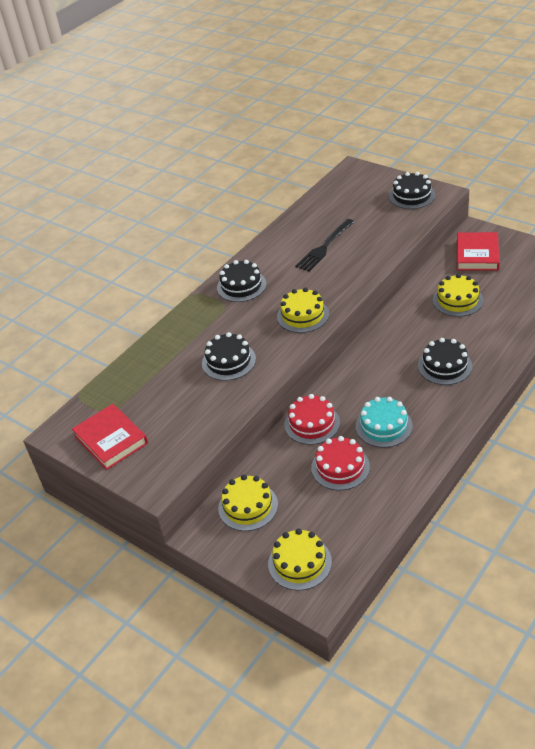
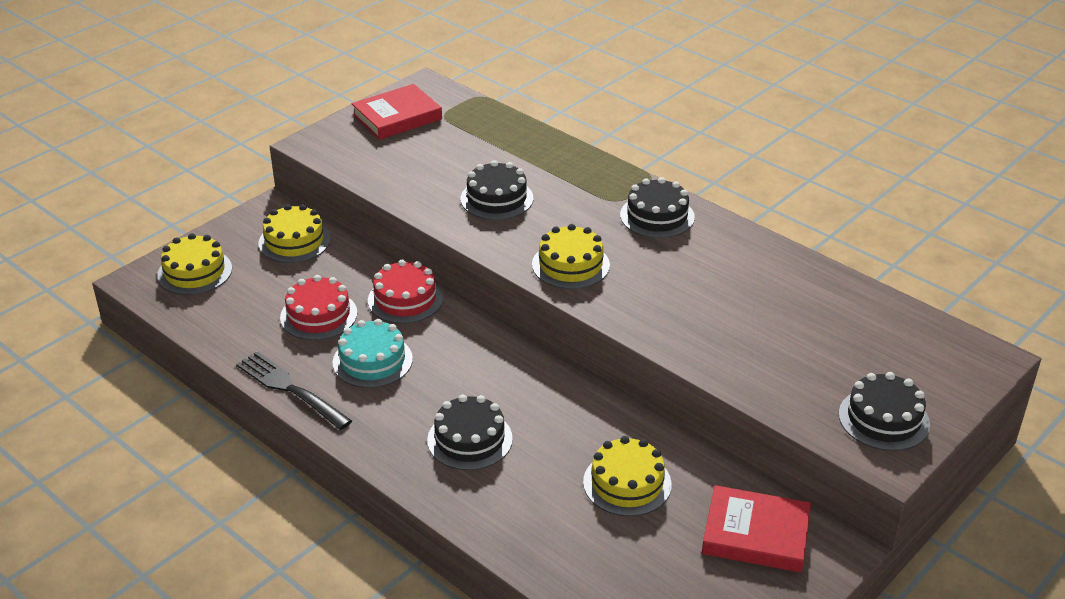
camera: 90 degrees right, 5 degrees down
(325, 247) = (739, 300): black fork -> black fork (291, 389)

